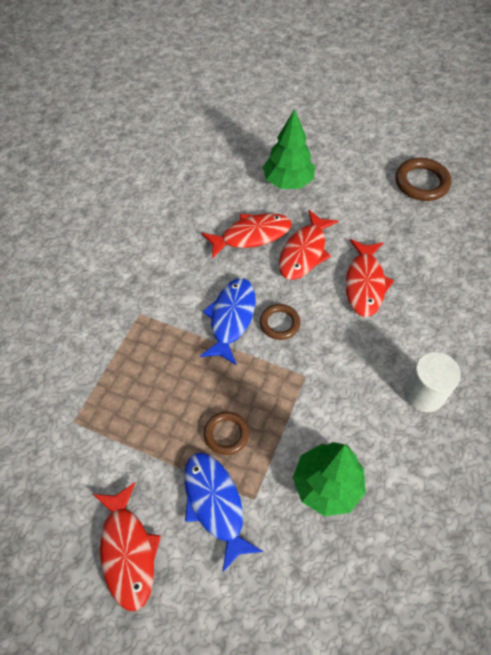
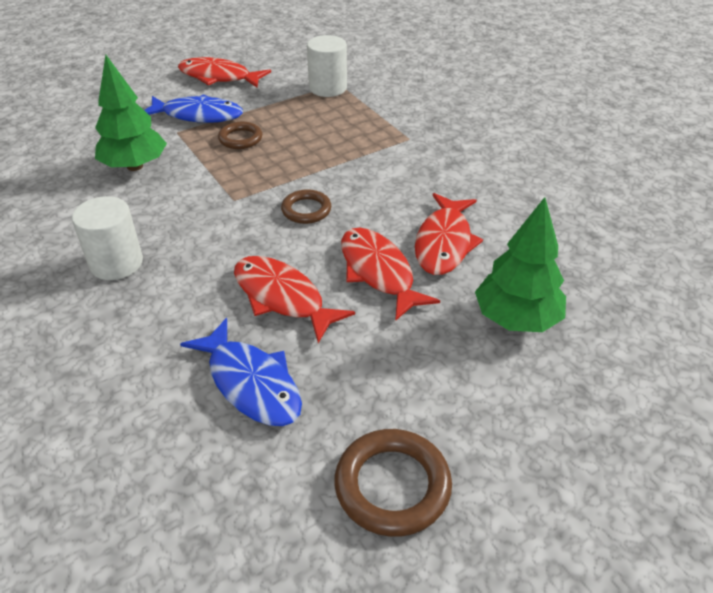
camera: 125 degrees right, 15 degrees down
(89, 425) = (328, 88): none -> white cylinder
(231, 318) = (346, 184): blue fish -> blue fish (251, 383)

